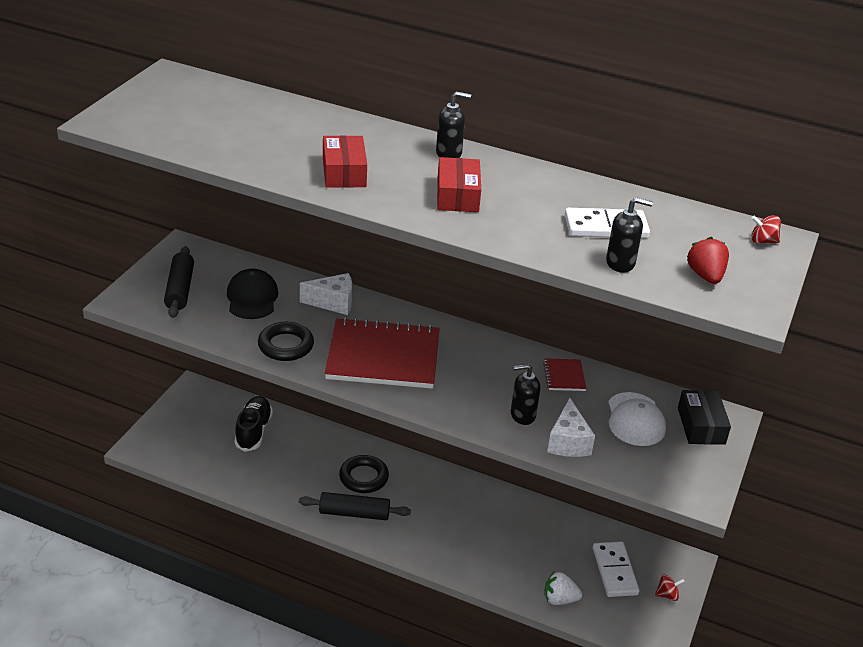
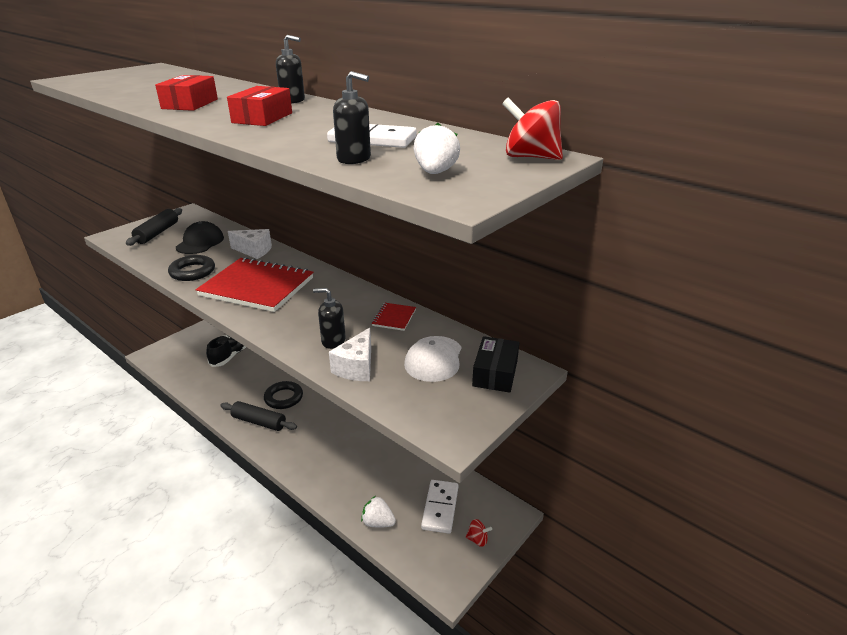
camera: 20 degrees right, 5 degrees down
(705, 276) = (435, 173): red strawberry -> white strawberry
(763, 241) = (530, 157): red spinning top -> red spinning top, size x1.78

